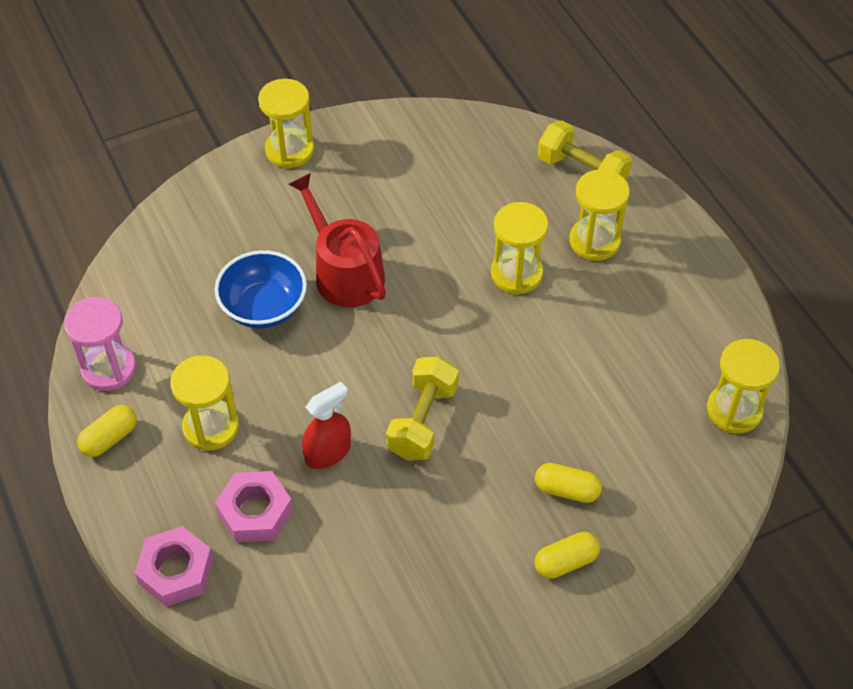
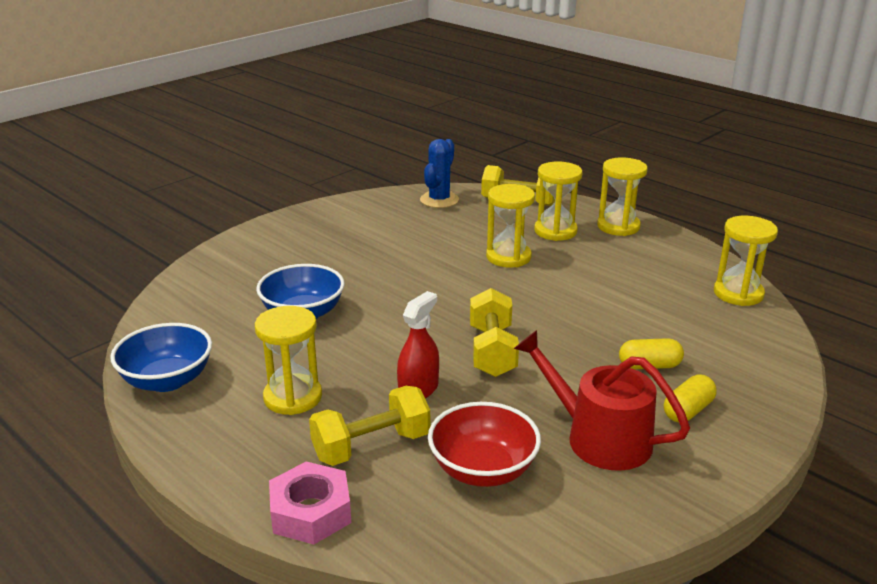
camera: 20 degrees left, 25 degrees down
(109, 368) = (167, 380): pink hourglass -> blue bowl
(109, 438) = (189, 428): yellow capsule -> none
(255, 512) = (371, 446): pink nut -> yellow dumbbell
(289, 150) = (277, 228): yellow hourglass -> yellow hourglass (618, 226)
(338, 572) = (483, 470): none -> red bowl
(344, 272) = (364, 281): red watering can -> red watering can (599, 438)
(491, 143) = (439, 200): none -> blue cactus

